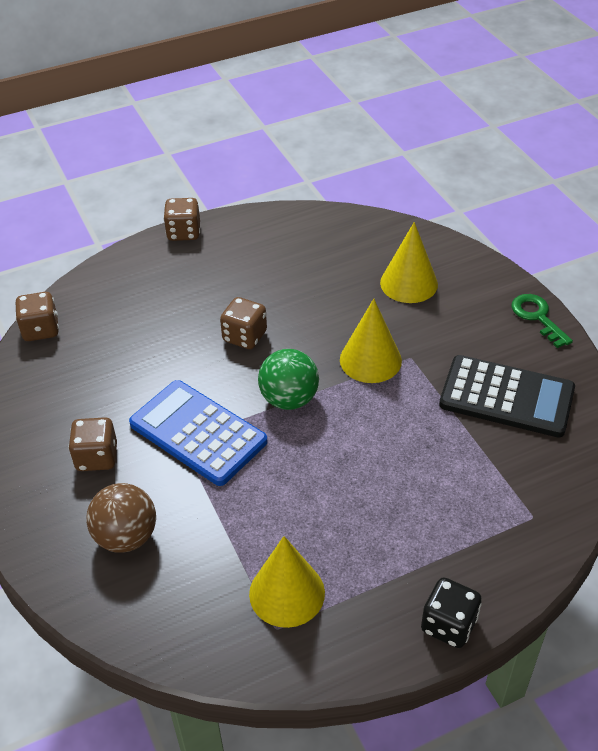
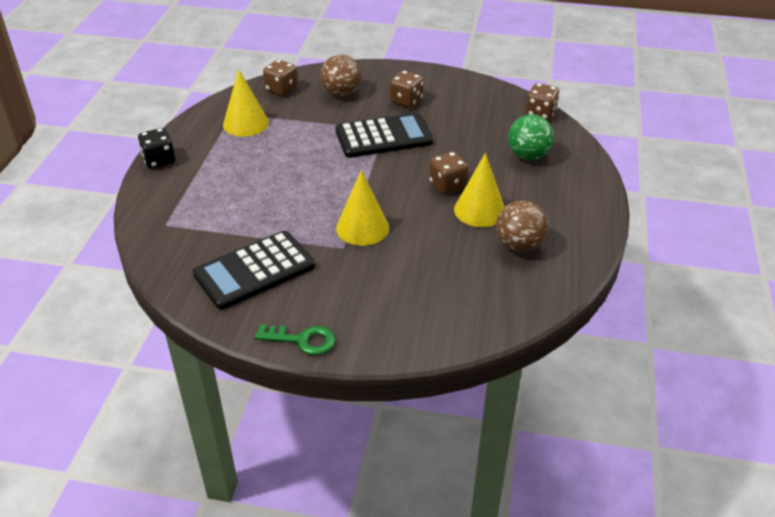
camera: 125 degrees right, 5 degrees down
(184, 232) = (600, 205): brown dice -> brown dice (281, 89)
(198, 433) = (383, 137): blue calculator -> black calculator
(289, 399) = (369, 179): green ball -> green ball (528, 156)
(290, 255) = (519, 245): none -> brown ball
(409, 283) = (420, 291): yellow cone -> yellow cone (479, 210)

